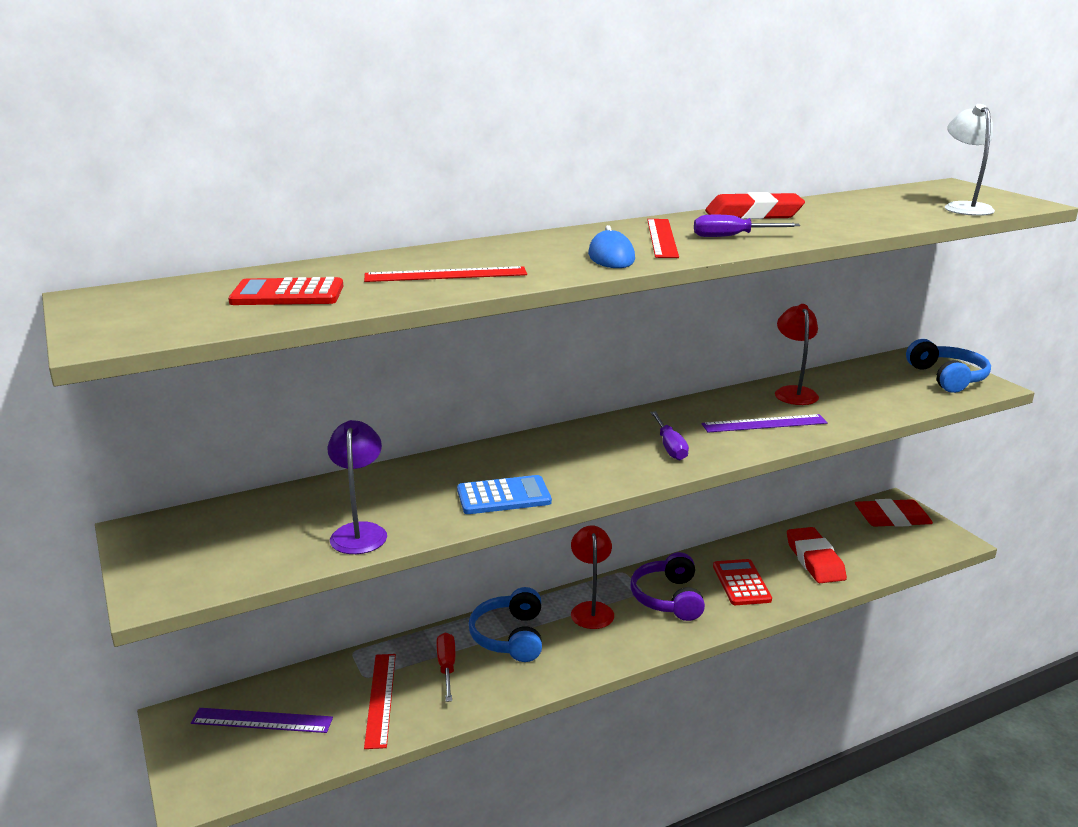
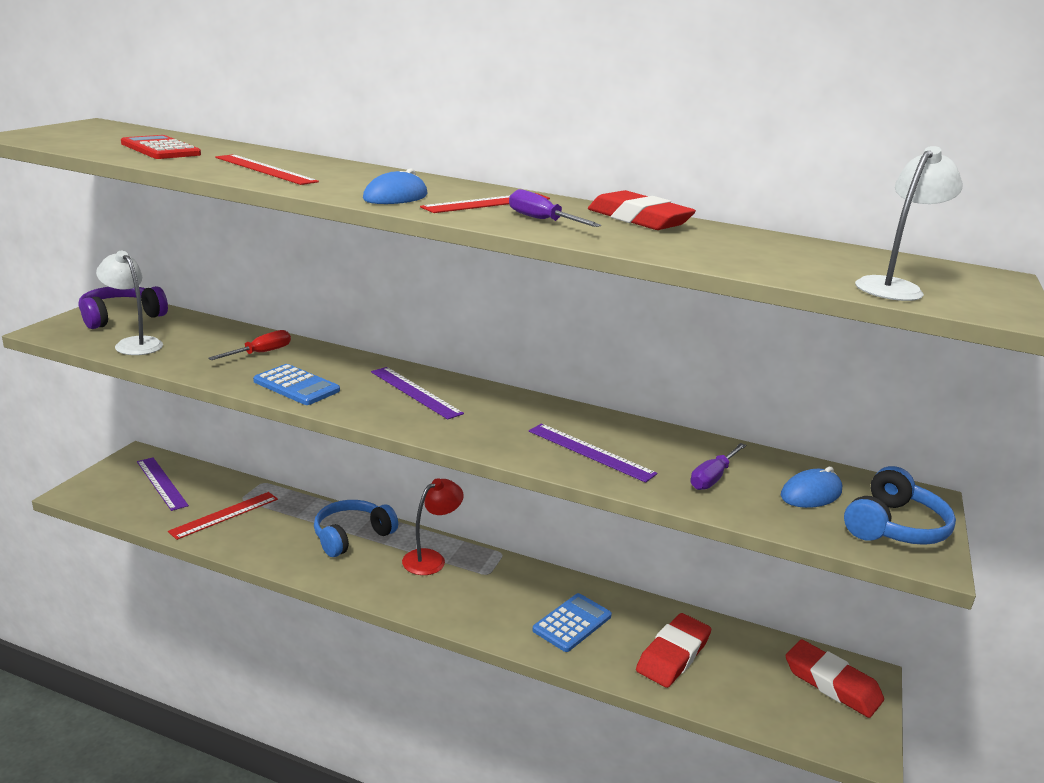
camera: 45 degrees right, 0 degrees up
(275, 551) = (134, 343): none -> white lamp
(360, 532) = (187, 358): purple lamp -> none
(447, 667) = (286, 525): red screwdriver -> red screwdriver (260, 353)
(584, 450) = (415, 392): none -> purple ruler
(668, 598) = (495, 591): purple headphones -> purple headphones (121, 317)
(670, 447) = (473, 423): purple screwdriver -> purple screwdriver (712, 478)
(741, 583) = (572, 623): red calculator -> blue calculator
(793, 392) = (686, 449): red lamp -> none
(889, 382) = (811, 494): none -> blue mouse

